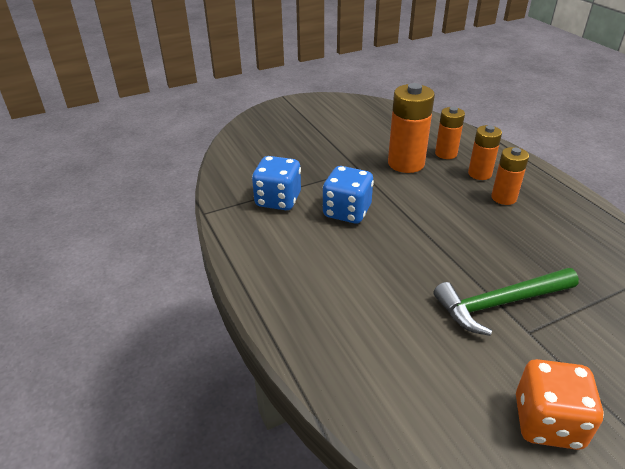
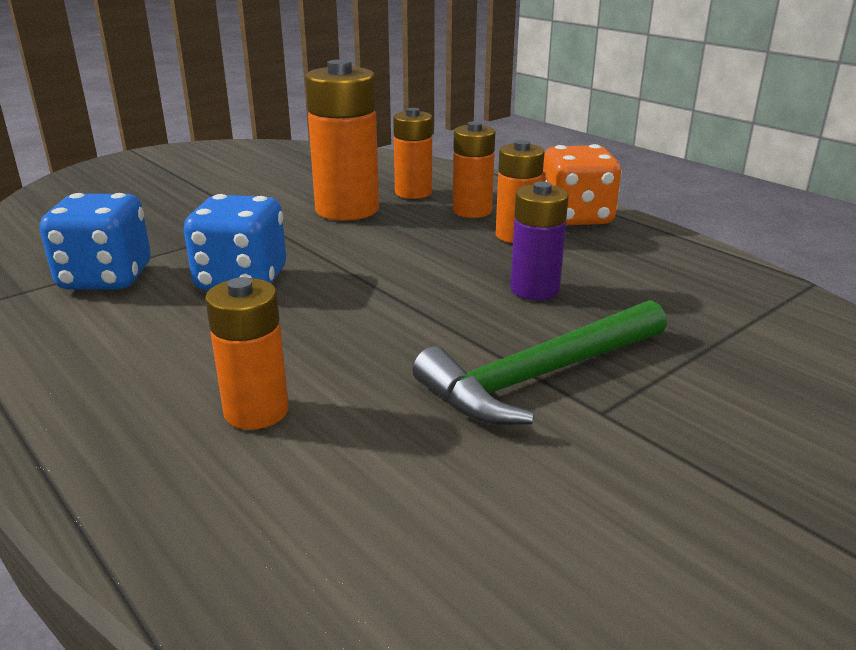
camera: 15 degrees left, 10 degrees down
(354, 300) = (256, 411): none -> orange battery
(507, 242) = (534, 289): none -> purple battery
(547, 422) = (676, 559): orange dice -> orange dice (576, 217)

